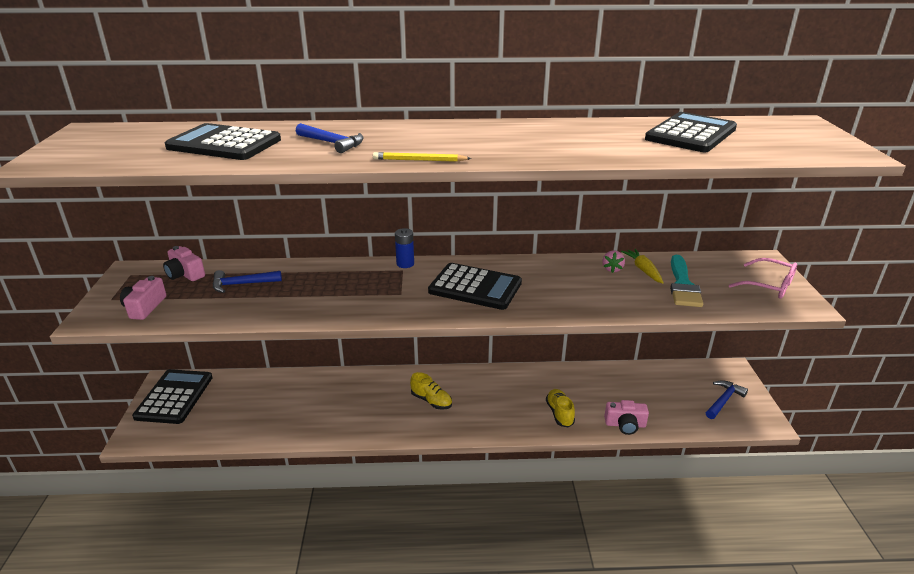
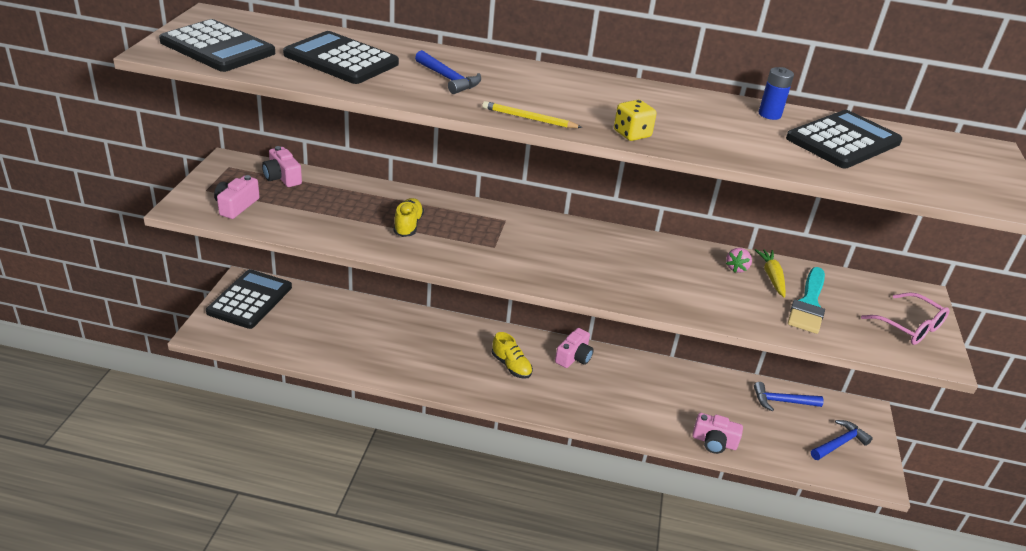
camera: 10 degrees right, 5 degrees up
(242, 284) = (336, 201): blue hammer -> blue hammer (782, 401)
(405, 264) = (510, 213): blue battery -> blue battery (769, 114)
(475, 287) = (576, 256): black calculator -> black calculator (217, 47)
(482, 380) = (574, 357): none -> pink camera
(516, 157) = (632, 134): none -> yellow dice
(559, 413) = (645, 412): yellow shoe -> yellow shoe (408, 225)

